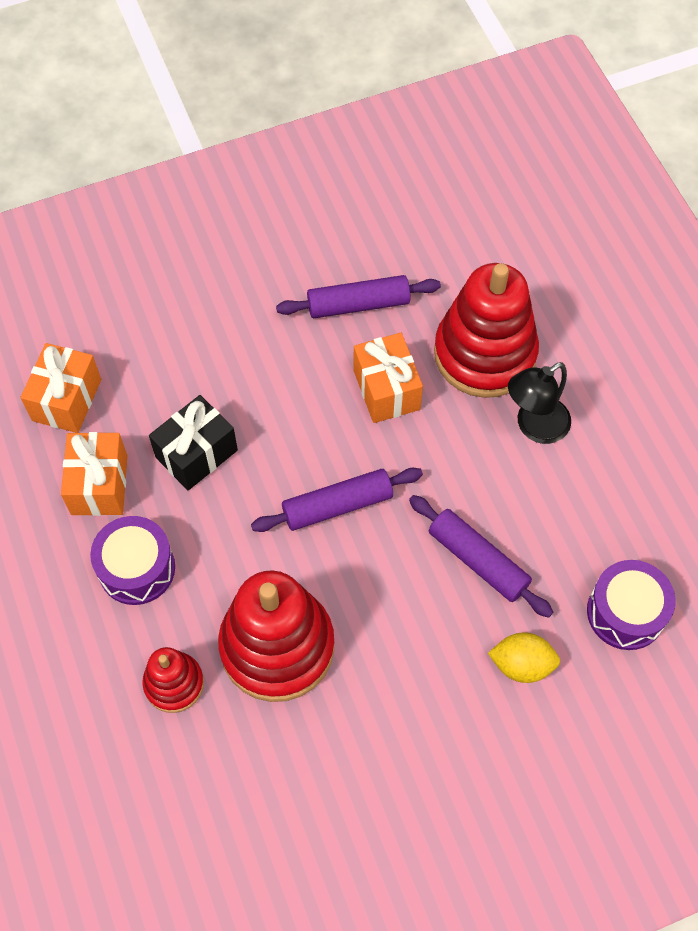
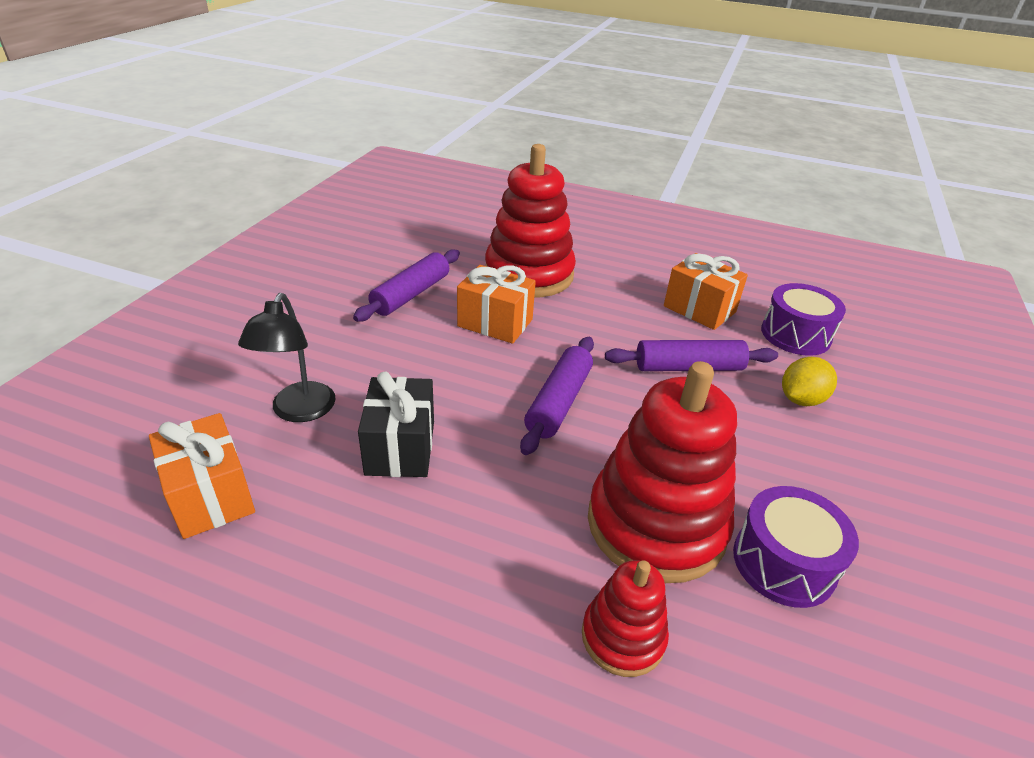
camera: 50 degrees left, 25 degrees down
(99, 485) = (330, 536): orange gift -> orange gift (699, 309)
(137, 568) = (457, 572): purple drum -> purple drum (783, 562)
(534, 427) = (609, 288): black lamp -> black lamp (299, 411)

